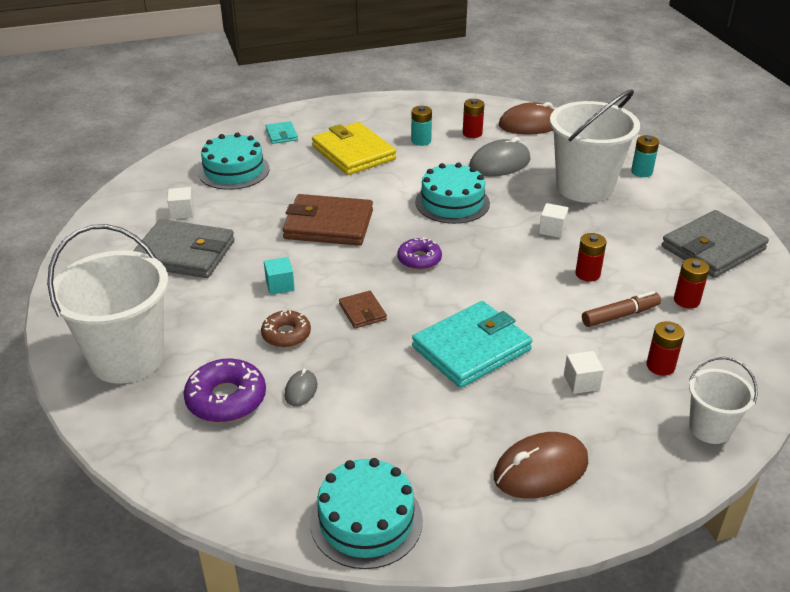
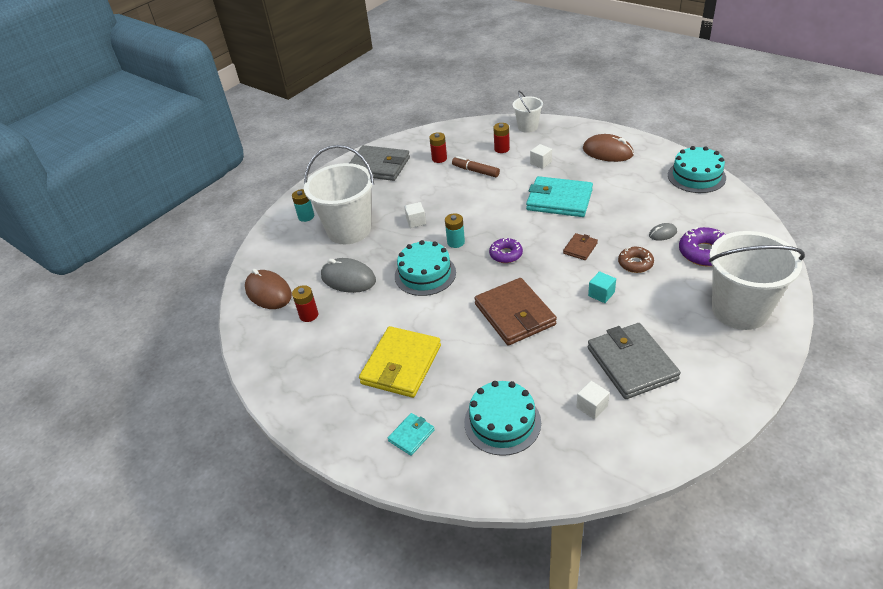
camera: 120 degrees left, 5 degrees up
(421, 141) = (346, 337): turquoise battery -> turquoise battery (456, 242)
(587, 274) = (449, 193): red battery -> none

